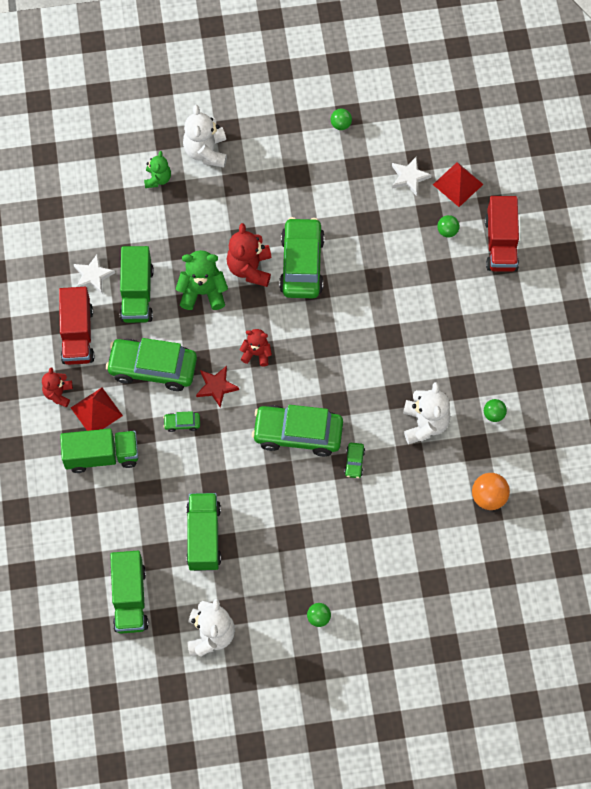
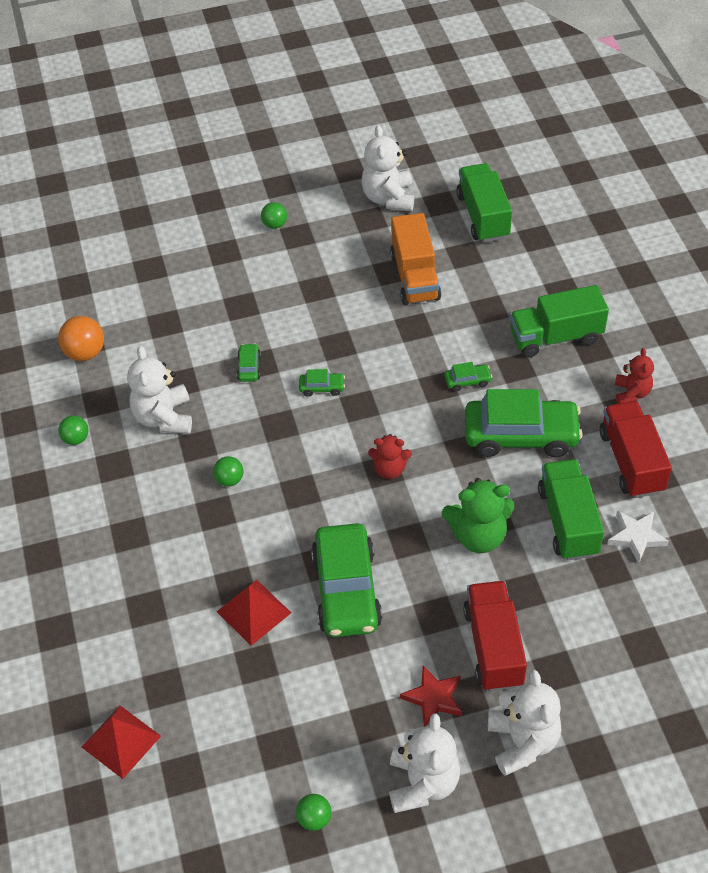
camera: 175 degrees right, 15 degrees down
(96, 411) = (577, 380): red pyramid -> red pyramid (253, 612)
(158, 179) = (586, 687): green teddy bear -> none
(204, 537) = (414, 277): green truck -> orange truck
(216, 387) = (434, 425): red star -> red star (433, 698)
(250, 268) = (419, 575): red teddy bear -> none
(272, 136) = (422, 783): none -> white teddy bear
(298, 434) = (322, 388): green car -> green car, size x0.41
(409, 177) = (197, 742): white star -> none
(447, 231) = (137, 665): green ball -> green ball (229, 480)
(500, 243) = (58, 657): red truck -> red truck (493, 647)

